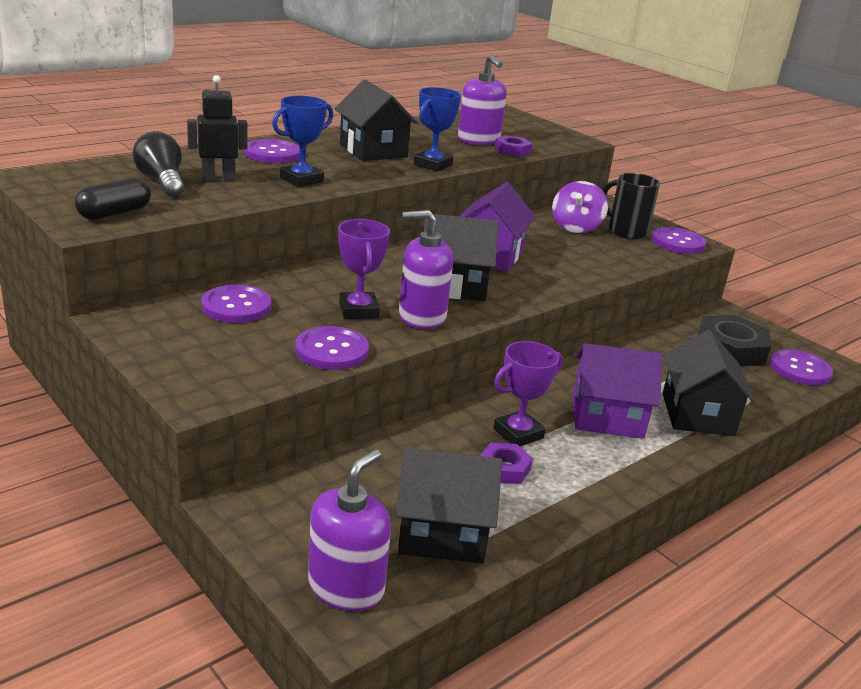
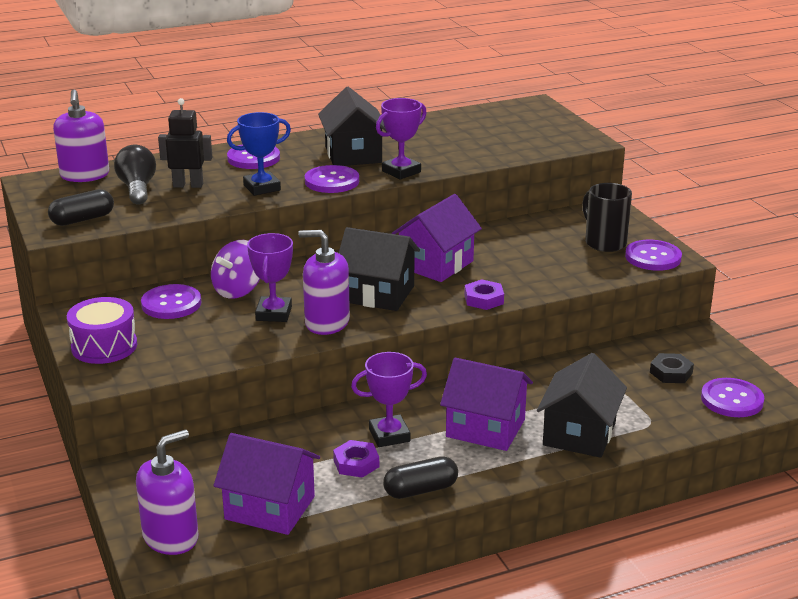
camera: 20 degrees right, 0 degrees up
(182, 358) = (104, 346): none -> purple drum
(331, 350) = (228, 348): purple button -> purple button (332, 181)
(433, 165) = (401, 171): blue trophy -> purple trophy
(442, 532) = (270, 508): black house -> purple house
(478, 140) = (473, 141): purple soap dispenser -> purple soap dispenser (85, 175)
(512, 150) = (500, 154): purple nut -> purple nut (484, 299)
(576, 227) = (552, 236): purple spinning top -> purple spinning top (238, 290)
(590, 491) = (420, 490): none -> black capsule
(730, 348) = (671, 373): black nut -> black nut, size x0.54

